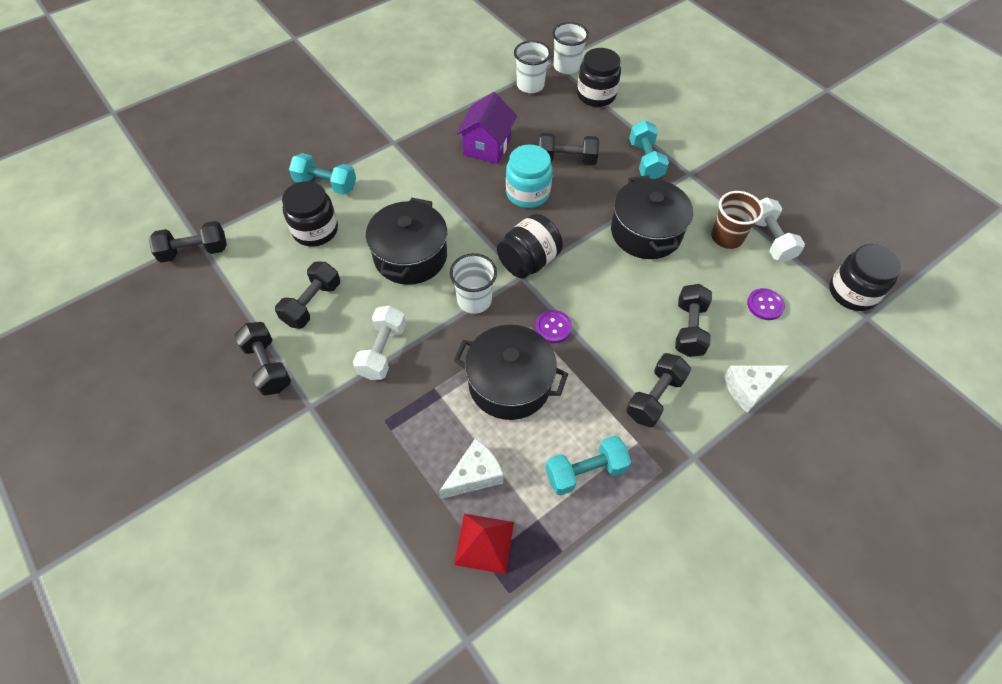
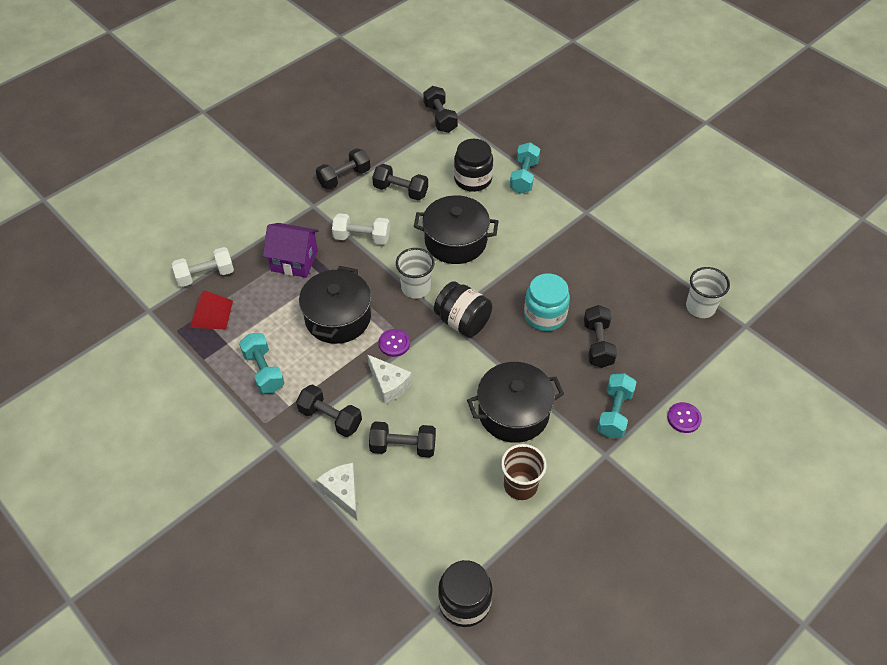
camera: 85 degrees right, 5 degrees down
(474, 475) = (261, 303): white cheese -> white cheese (389, 384)
(487, 146) = (598, 279): purple house -> purple house (294, 261)
(566, 66) = (743, 337): white cup -> none
(596, 95) = (705, 366): black jar -> none
(645, 160) = (614, 413): turquoise dumbbell -> turquoise dumbbell turned 60 degrees counterclockwise
(765, 305) = (438, 514): purple button -> purple button (684, 418)
(770, 239) = (525, 527): white dumbbell -> white dumbbell (205, 275)

